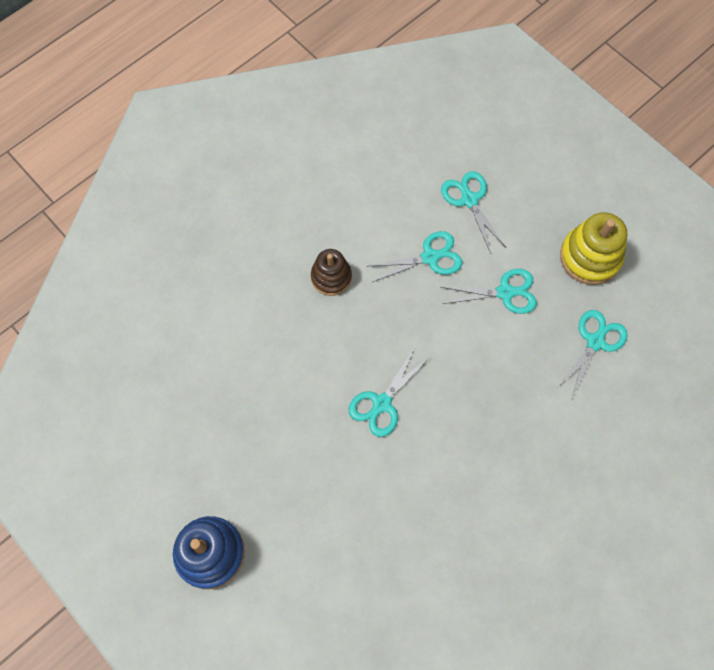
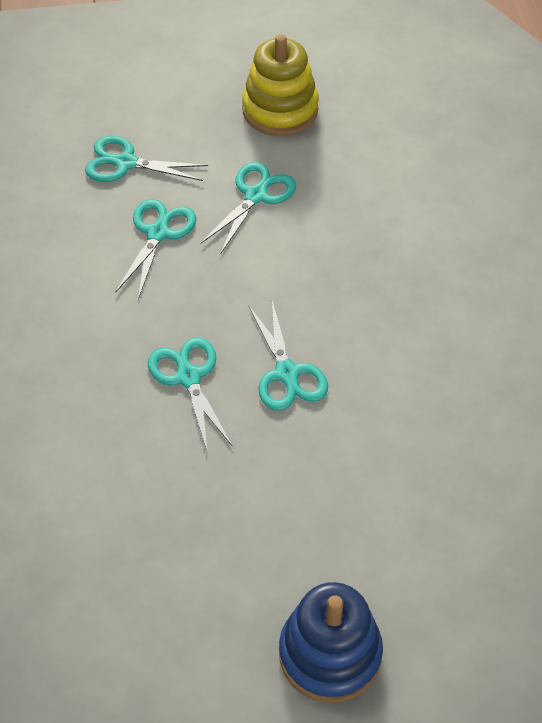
camera: 55 degrees left, 15 degrees down
(331, 277) = (96, 333): brown stacking toy -> none
(595, 342) = (372, 159): turquoise scissors -> turquoise scissors (188, 377)

